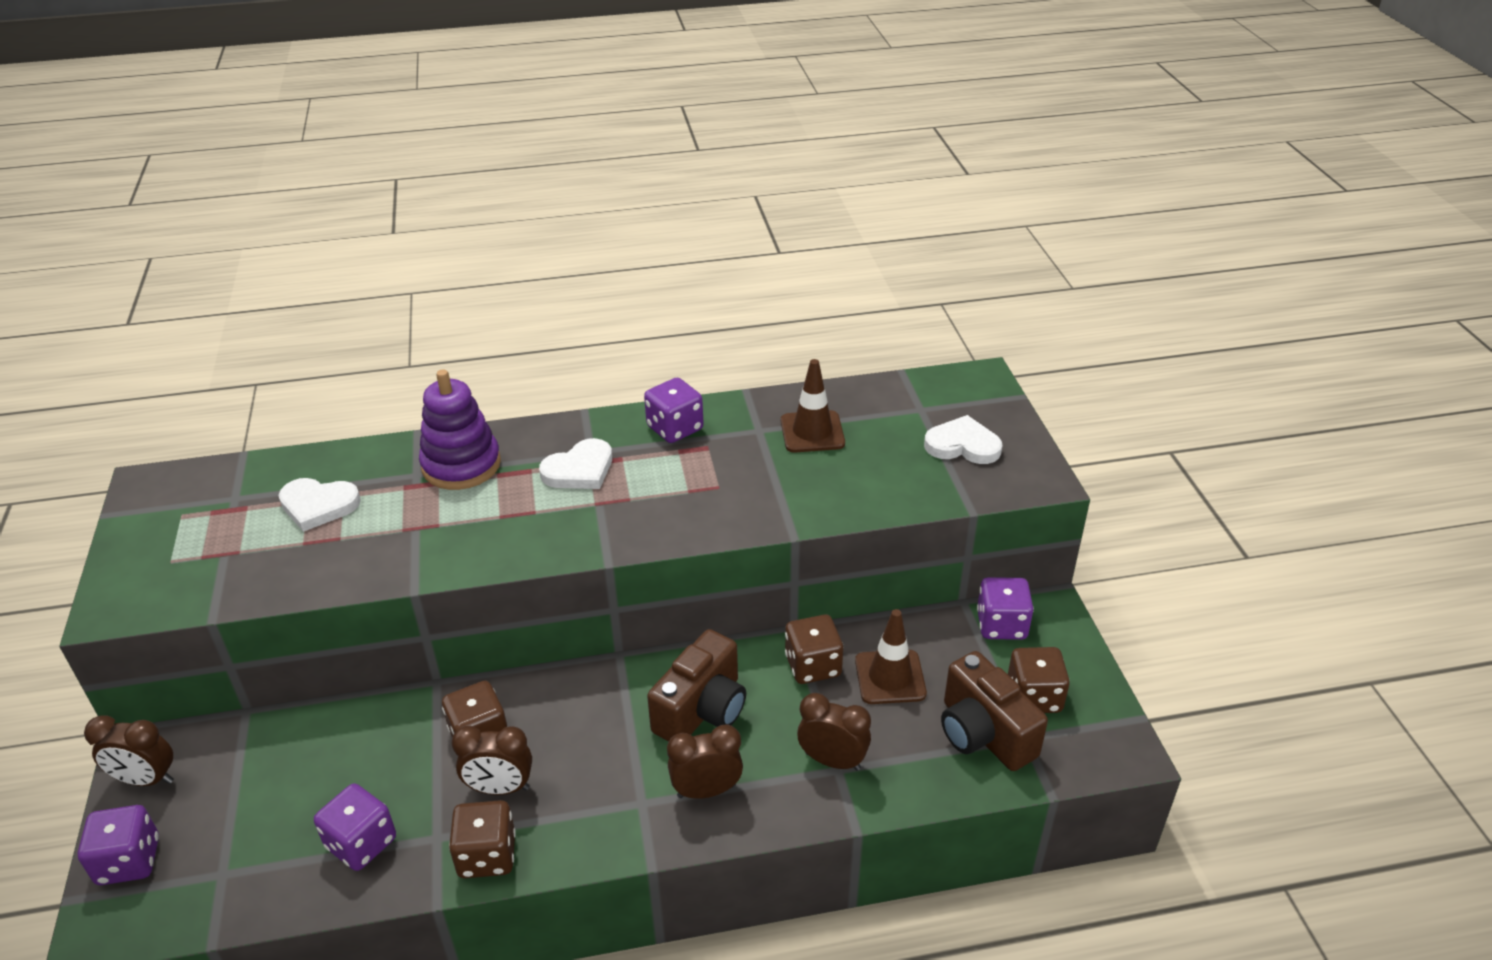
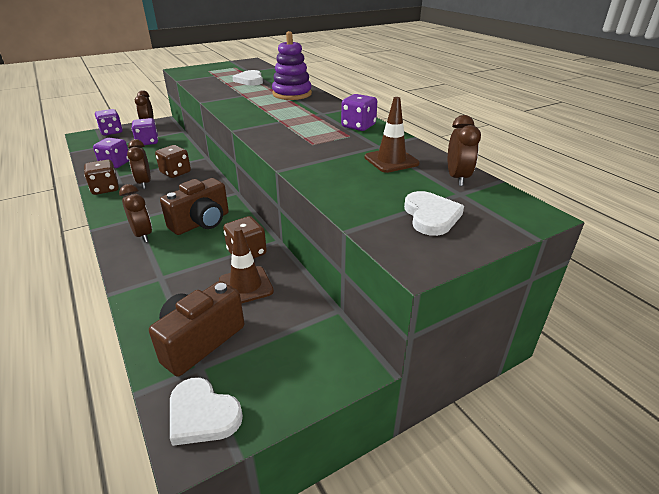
camera: 70 degrees right, 5 degrees down
(579, 470) = (305, 113): white heart -> white heart (202, 414)
(702, 710) = (201, 223): brown camera -> brown camera turned 60 degrees counterclockwise
(832, 761) = (167, 274): brown clock -> brown clock (457, 178)
(1001, 625) = (321, 335): purple dice -> purple dice (147, 142)
(1033, 697) = (245, 366): brown dice -> none

